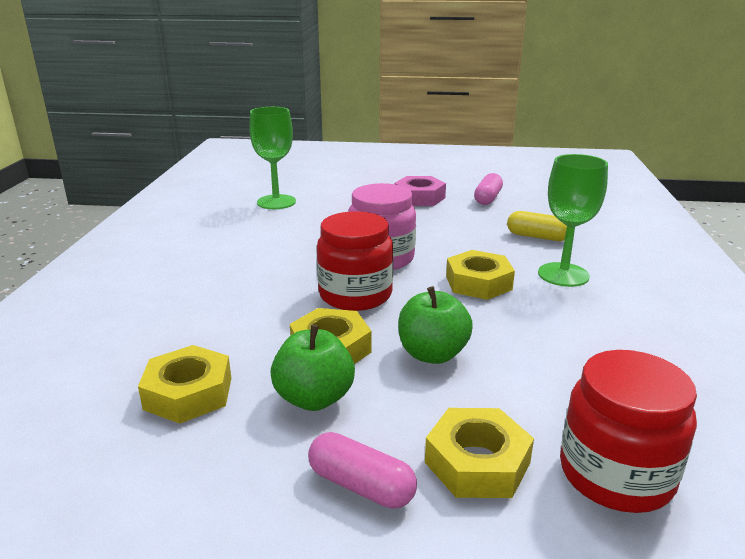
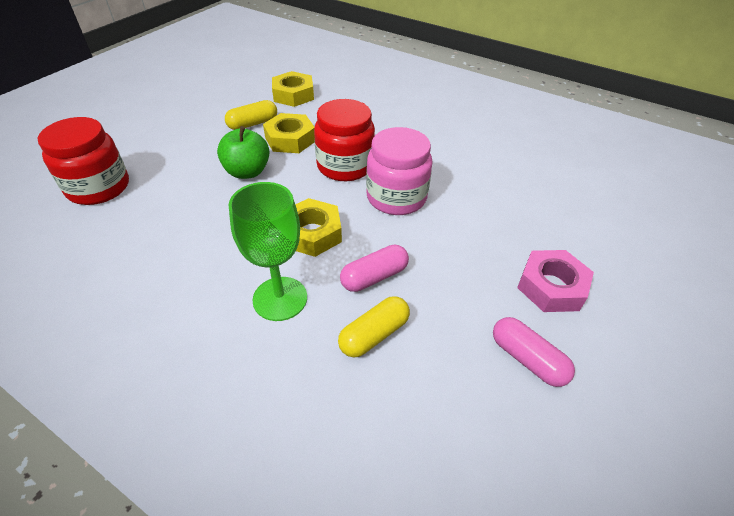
camera: 115 degrees right, 20 degrees up
(276, 202) = (567, 176): green goblet -> none
(314, 398) = (253, 124): green apple -> yellow capsule
(361, 486) = (186, 120): pink capsule -> pink capsule (374, 277)
(477, 462) = (158, 152): yellow nut -> none

